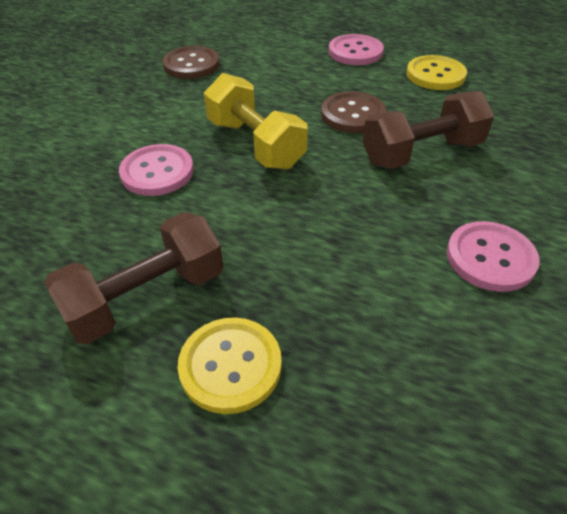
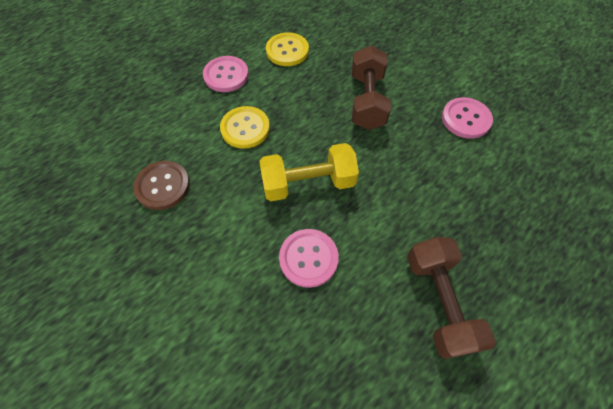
camera: 65 degrees left, 15 degrees up
(230, 366) = (505, 270): yellow button -> yellow button (245, 128)
(352, 114) = (306, 114): brown button -> none

